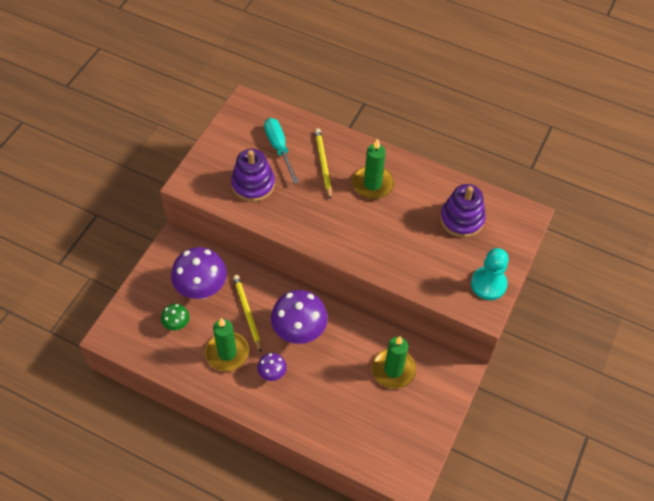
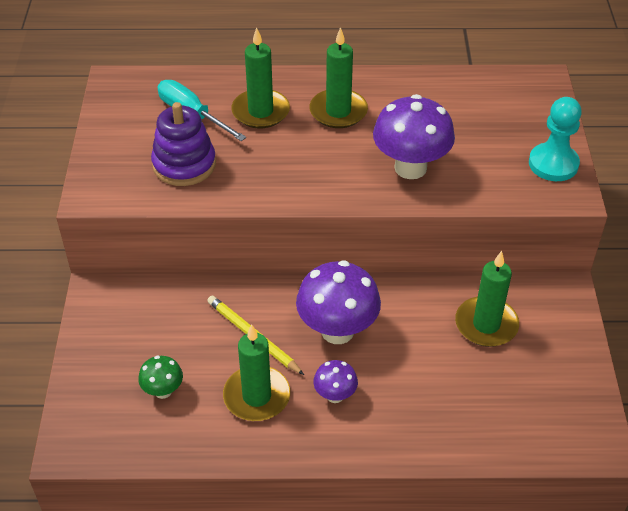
camera: 25 degrees left, 10 degrees down
(202, 289) = (171, 333): purple mushroom -> purple mushroom (410, 168)
(323, 164) = (260, 111): yellow pencil -> green candle
(461, 219) = (471, 110): purple stacking toy -> none

